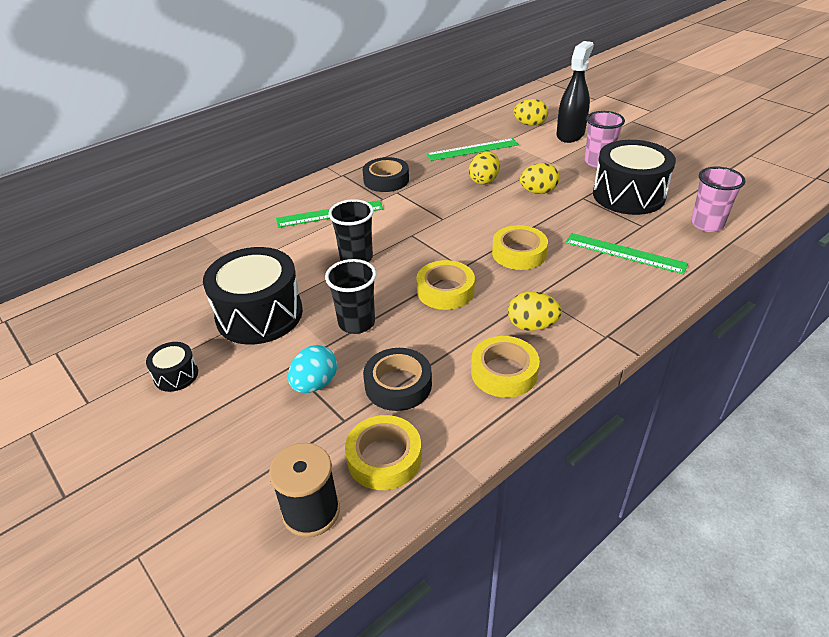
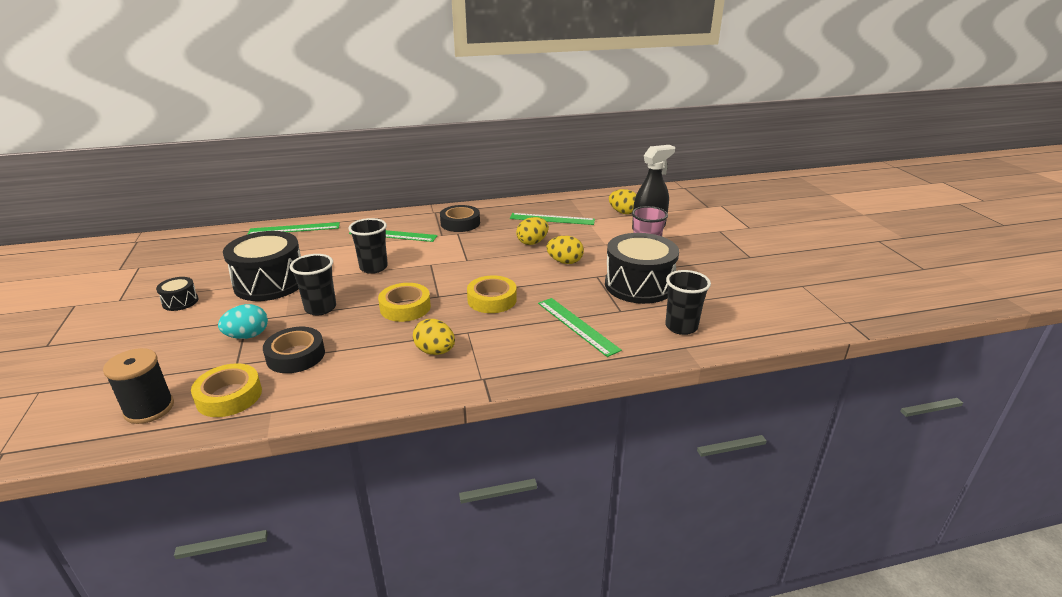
camera: 25 degrees right, 10 degrees down
(203, 240) = (294, 229): none -> green ruler
(504, 372) = (374, 374): yellow tape -> none
(707, 224) = (681, 327): pink cup -> black cup

